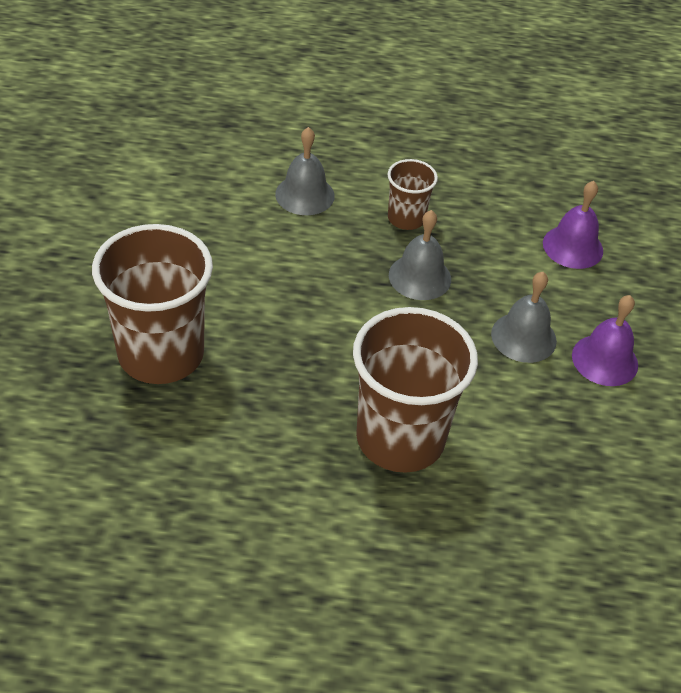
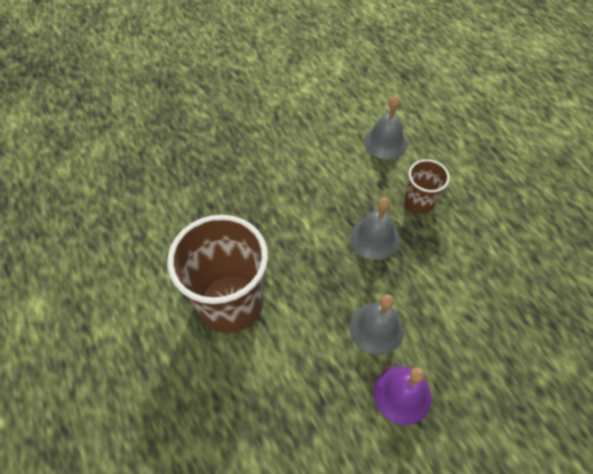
camera: 60 degrees right, 10 degrees up
(161, 354) = (204, 154): brown cup -> none
(573, 247) = (495, 314): purple bell -> none

